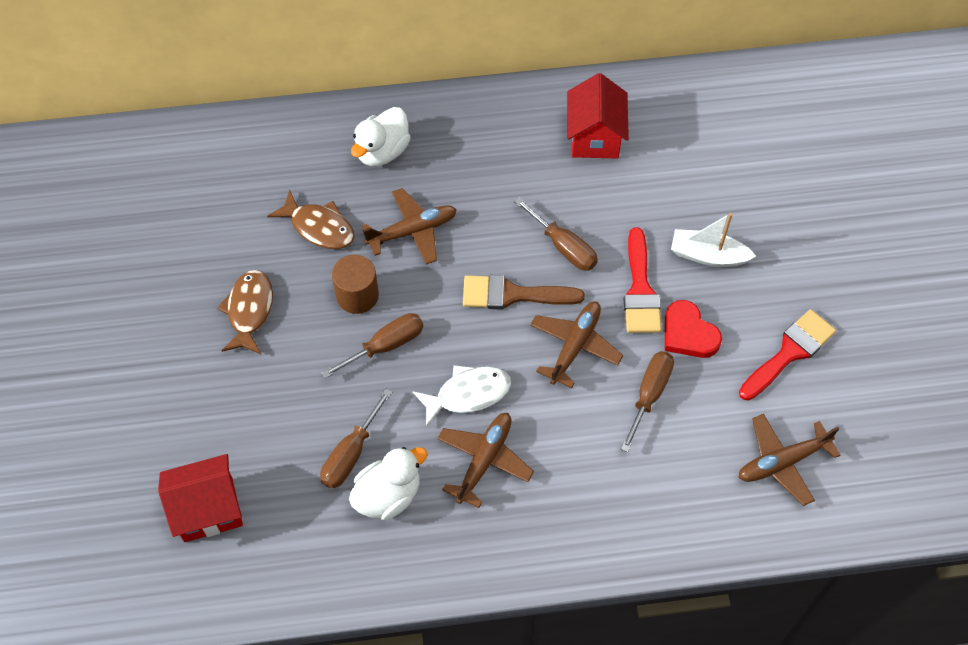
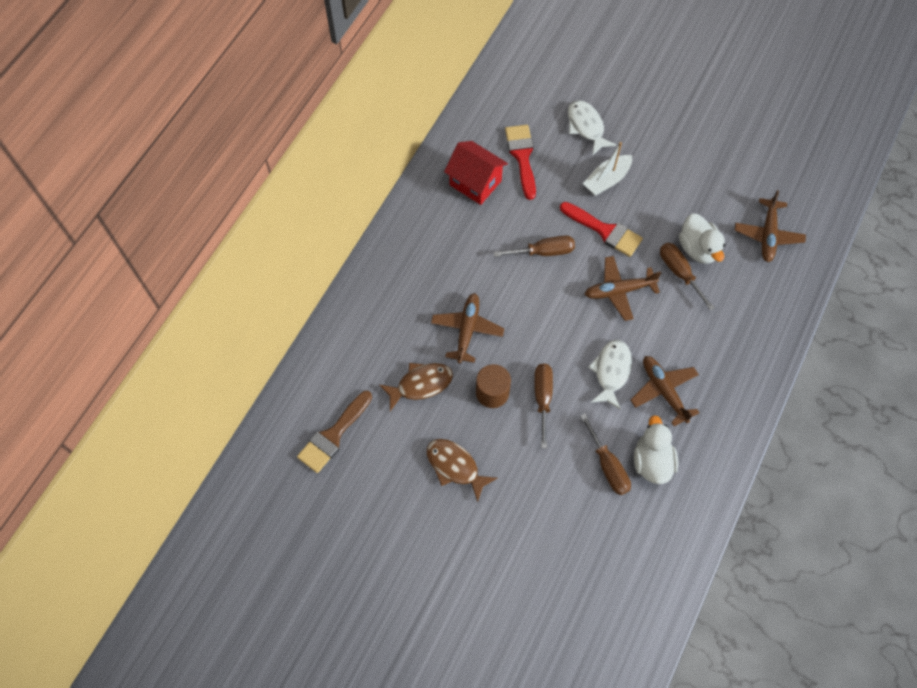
camera: 55 degrees left, 5 degrees up
(208, 509) = (590, 579): red house -> none
(382, 151) = (389, 310): white duck -> white duck (698, 249)
(513, 294) = (557, 302): brown brush -> brown brush (333, 435)
(575, 346) = (618, 291): brown plane -> brown plane turned 75 degrees counterclockwise
(688, 333) = (652, 225): red heart -> none
(760, 197) = (586, 127): none -> white fish
(789, 352) = (701, 183): red brush -> red brush (522, 156)

